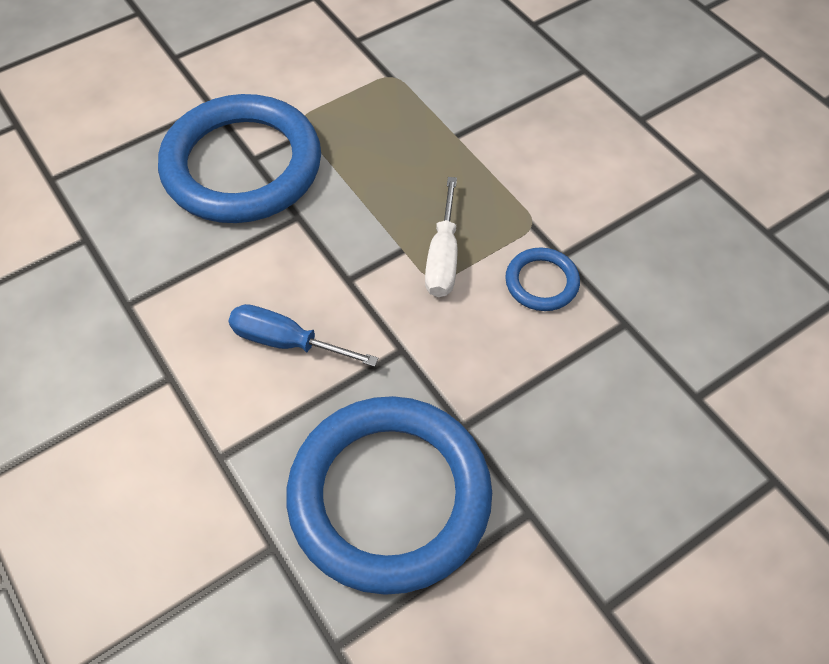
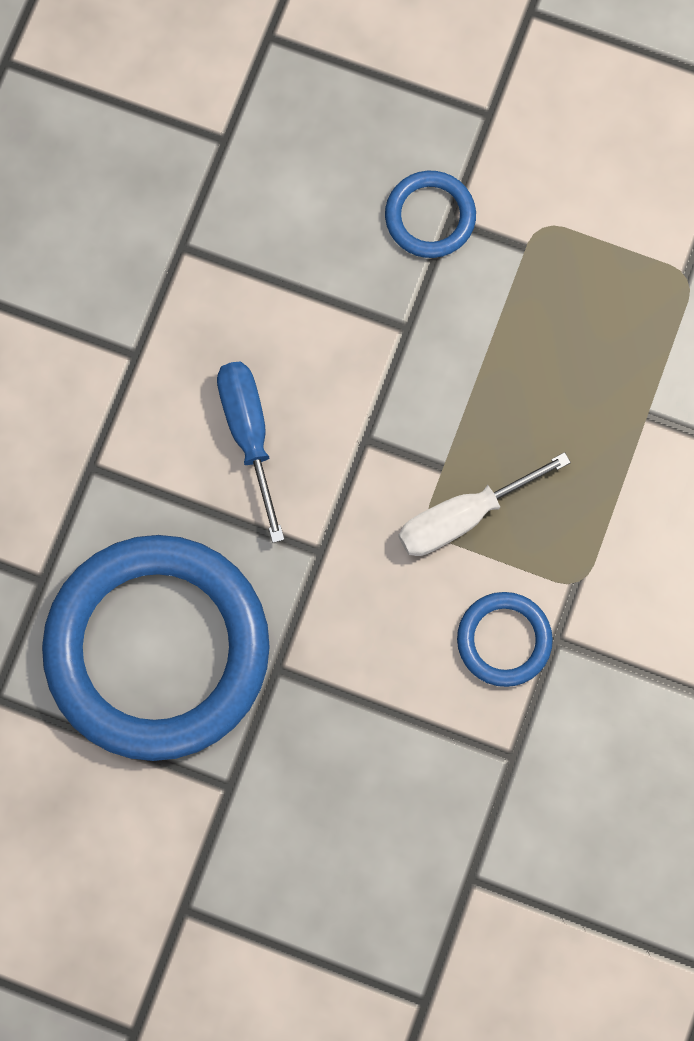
camera: 55 degrees right, 20 degrees up
(242, 166) = (430, 217): blue ring -> blue ring, size x0.42

